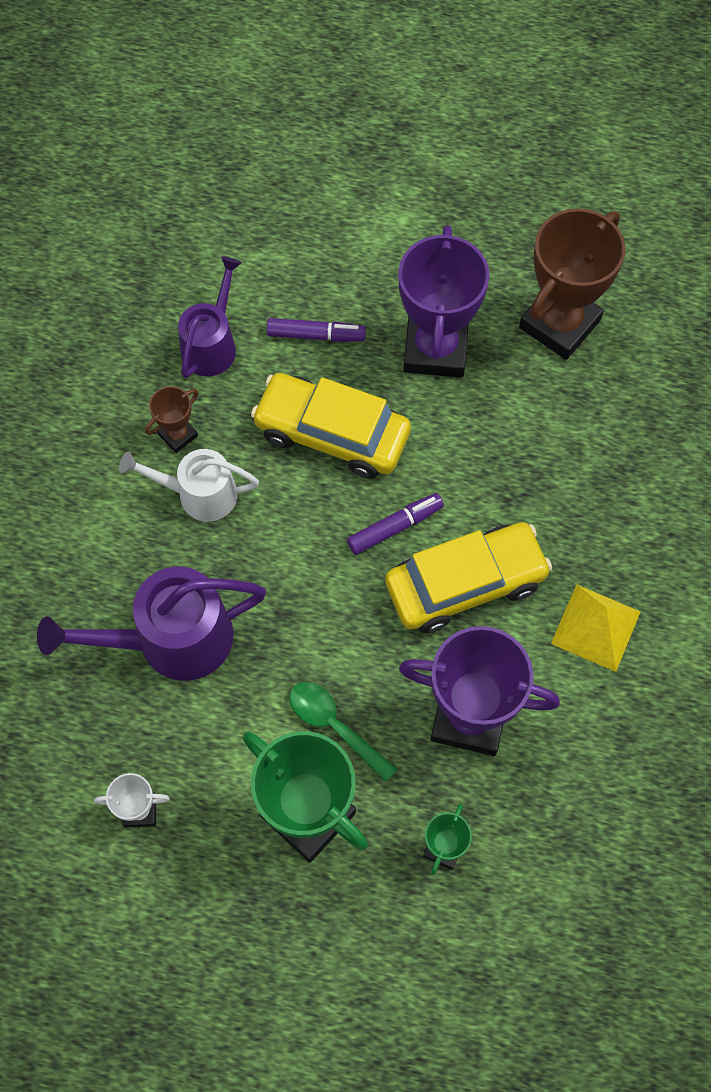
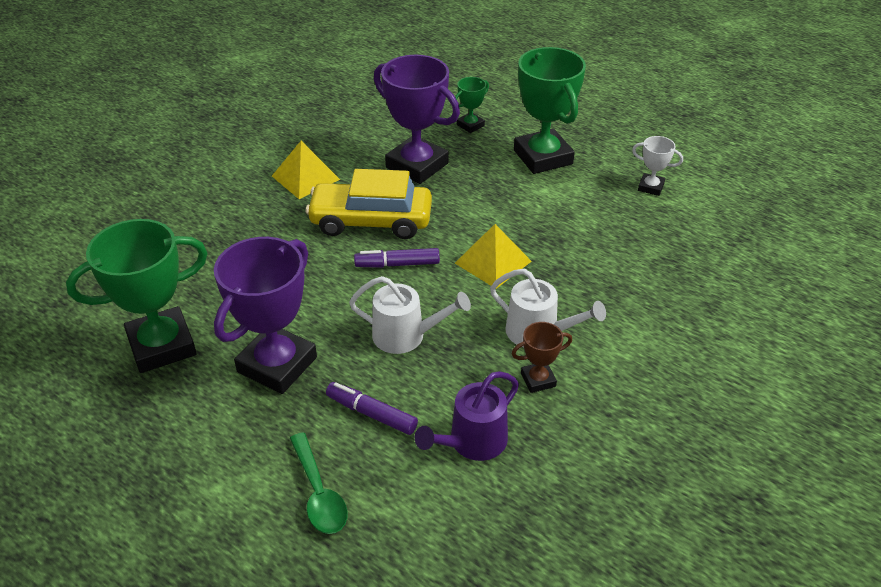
camera: 155 degrees left, 25 degrees down
(171, 640) = (598, 256): purple watering can -> none
(289, 577) = (493, 262): none -> yellow pyramid
(332, 433) = (406, 336): yellow car -> white watering can
(335, 726) = (504, 185): green spoon -> green spoon (319, 493)
(559, 324) = (162, 345): brown trophy -> green trophy

